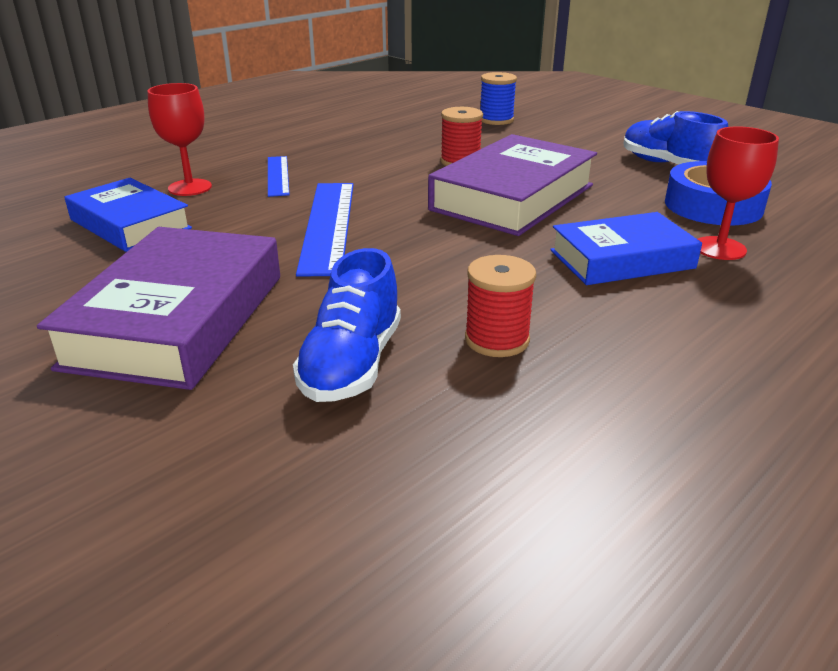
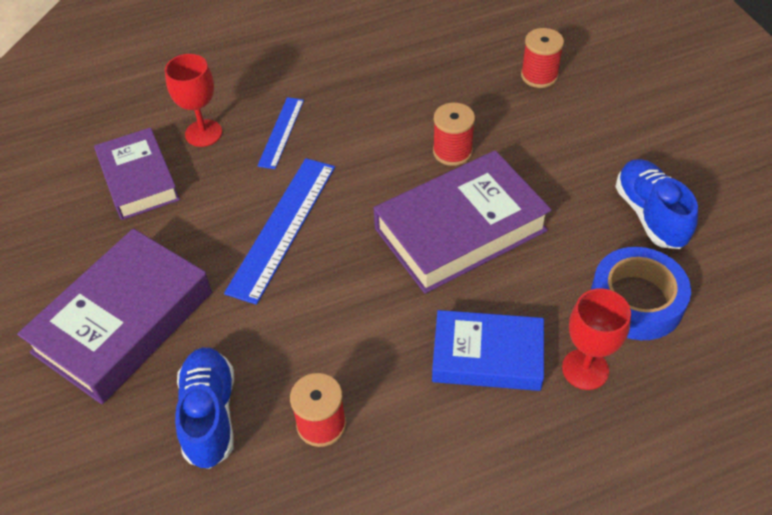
camera: 25 degrees right, 20 degrees up
(130, 224) = (139, 179): blue book -> purple book
(352, 364) = (210, 415): blue shoe -> blue shoe turned 135 degrees clockwise
(496, 120) = (539, 76): blue spool -> red spool

